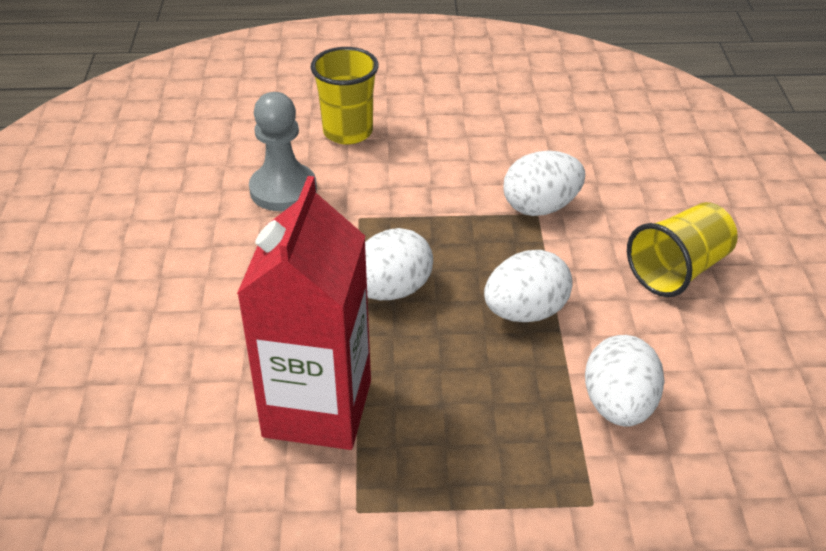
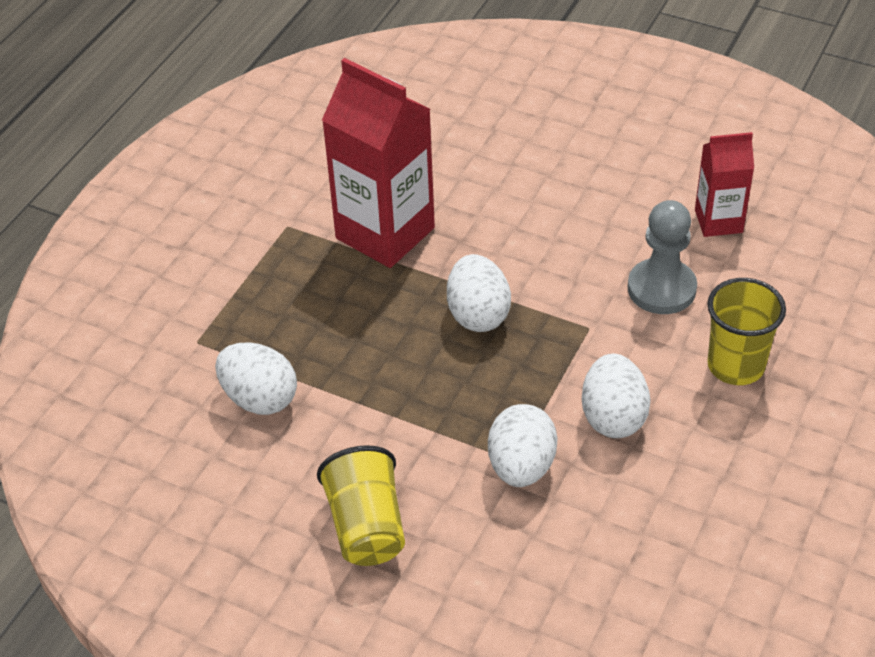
camera: 120 degrees right, 5 degrees up
(173, 180) = (718, 221): none -> red carton
(525, 312) = (394, 389): white egg -> white egg (613, 417)

